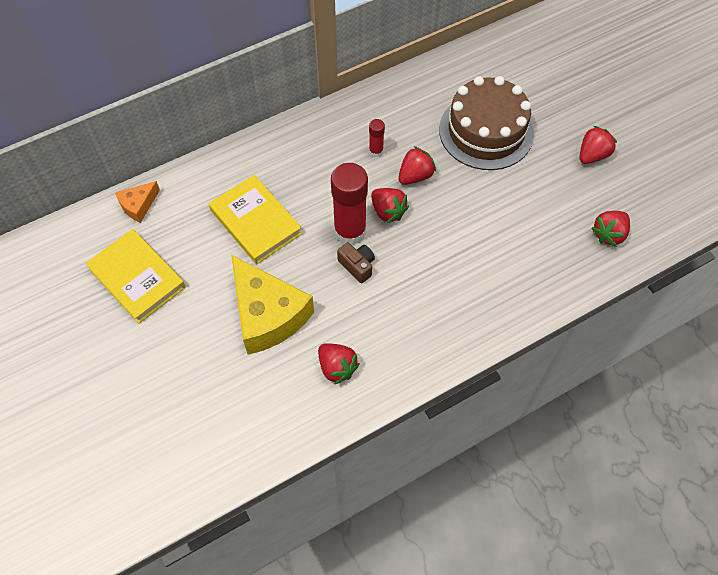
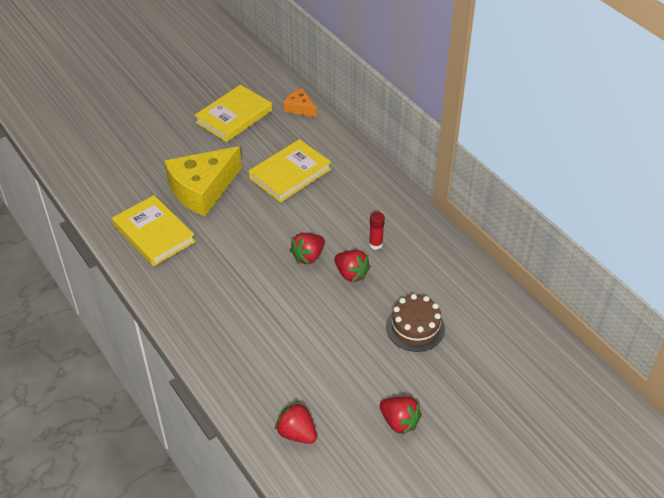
camera: 85 degrees right, 15 degrees down
(337, 367) = (154, 234): red strawberry -> yellow book
(350, 231) = (285, 232): red glue stick -> none
(357, 266) = (250, 239): brown camera -> none
(486, 131) = (415, 327): brown cake -> brown cake, size x0.60

